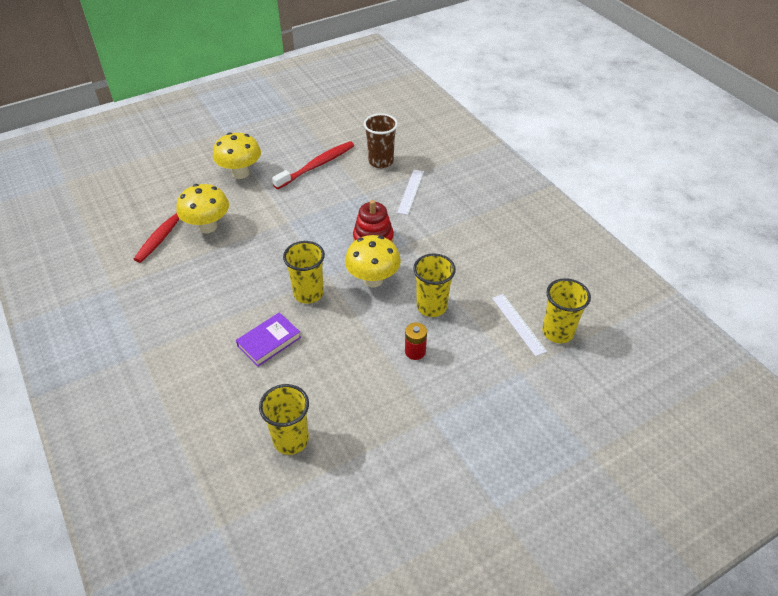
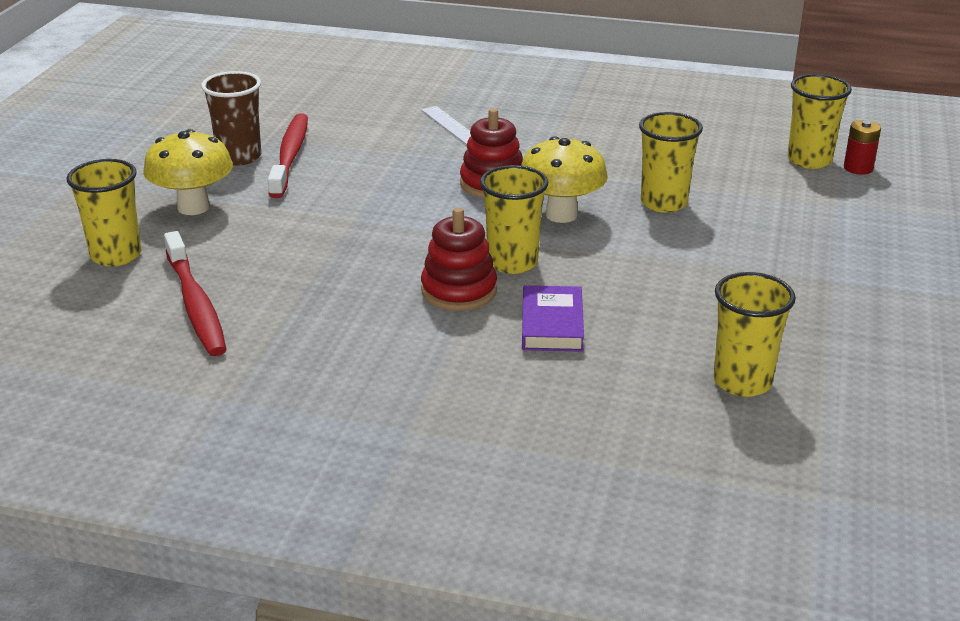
camera: 45 degrees left, 15 degrees down
(180, 183) = (116, 255): none -> yellow cup
(207, 227) = (252, 274): yellow mushroom -> none
(264, 293) = (459, 291): none -> red stacking toy
(381, 161) = (367, 119): brown cup -> brown cup (239, 157)
(415, 351) = (718, 243): red battery -> red battery (858, 168)
(518, 324) = (766, 172): white ruler -> none

